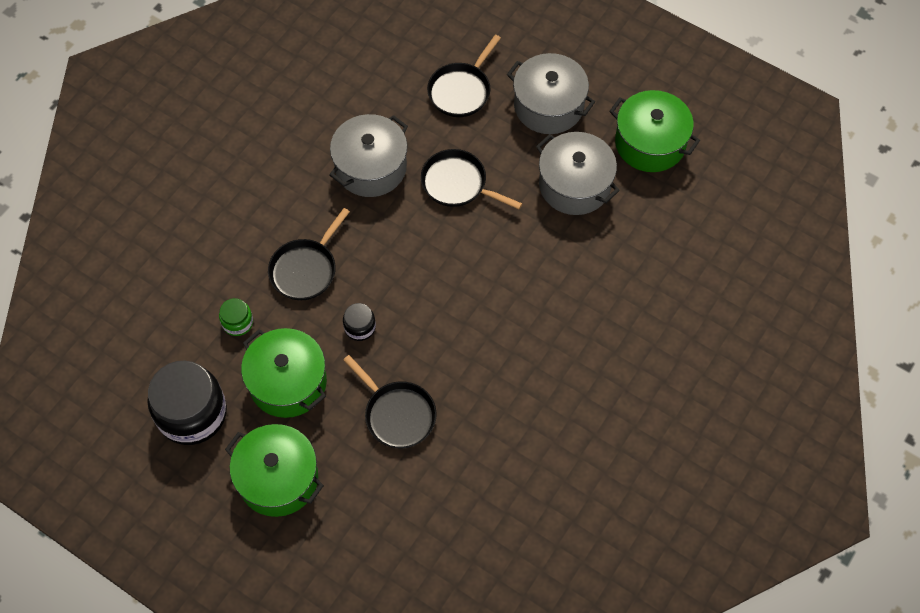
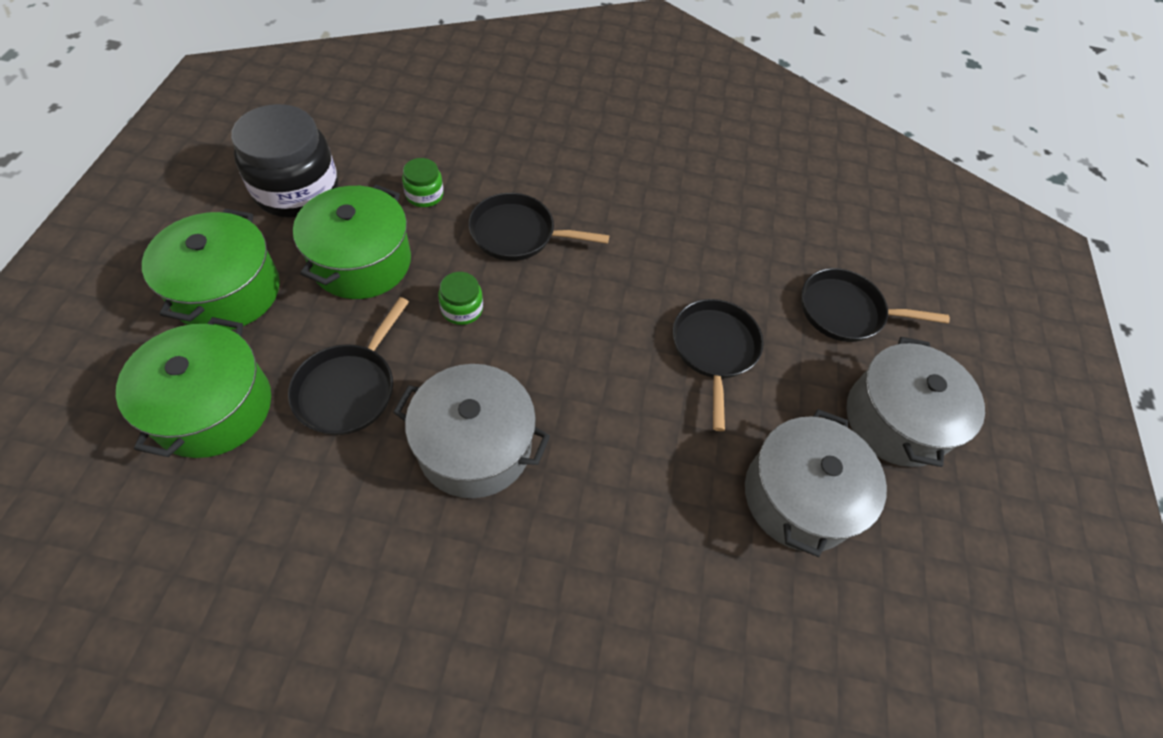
camera: 60 degrees right, 5 degrees down
(360, 327) = (462, 309): black jar -> green jar
(371, 167) = (683, 253): grey pot -> grey pot (474, 446)
(650, 143) = (935, 585): green pot -> green pot (213, 407)

